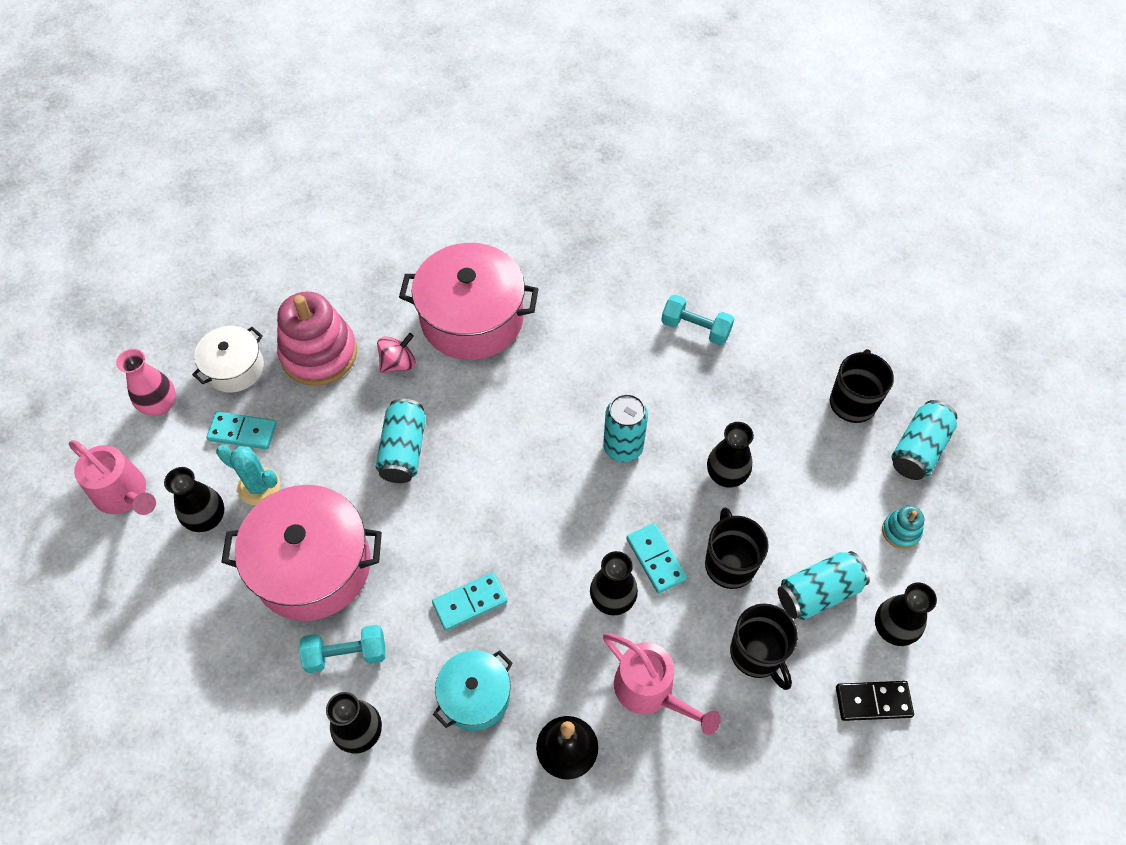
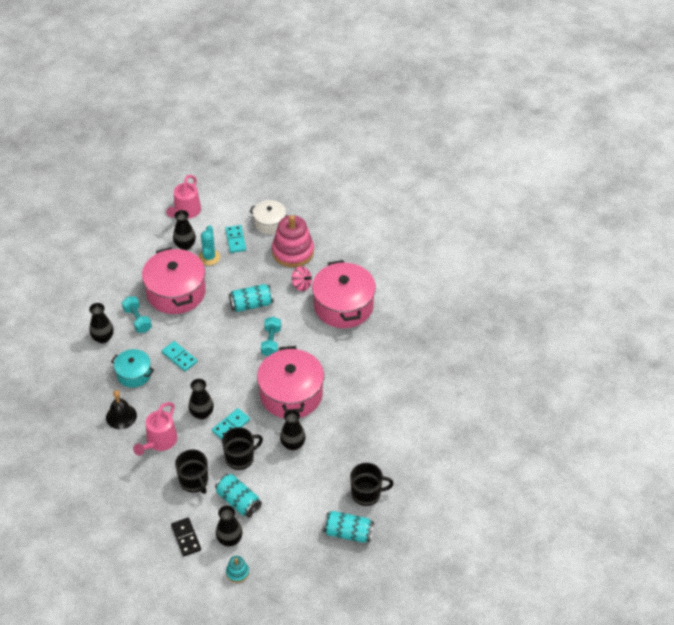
camera: 70 degrees right, 10 degrees down
(160, 405) = (237, 204): pink vase -> none
(623, 447) = (291, 394): turquoise can -> pink pot
(695, 328) = (384, 407): turquoise dumbbell -> turquoise dumbbell (271, 342)
(757, 654) = (194, 482): black mug -> black mug turned 75 degrees counterclockwise
(901, 531) = (290, 533): turquoise stacking toy -> turquoise stacking toy (237, 572)

